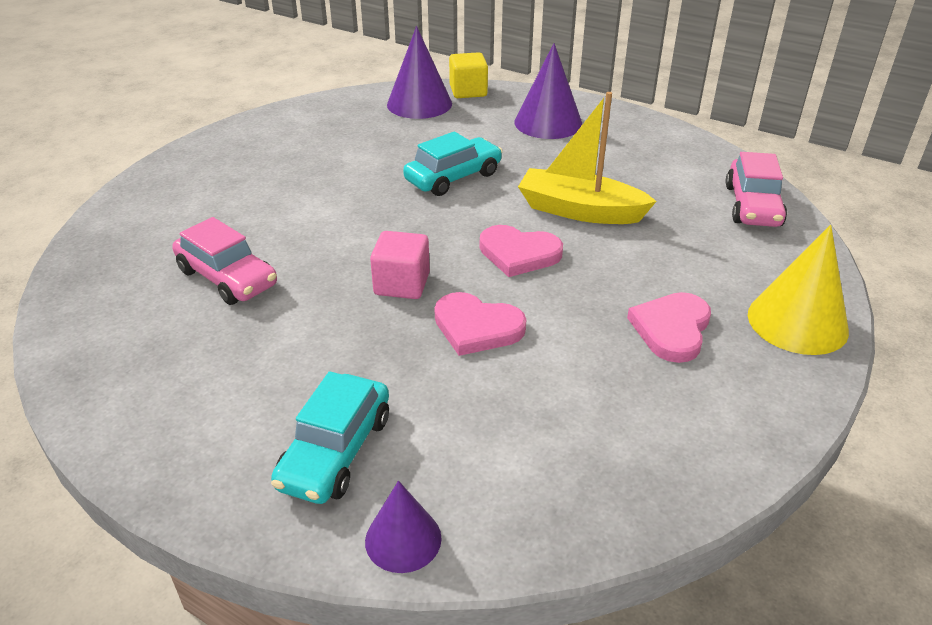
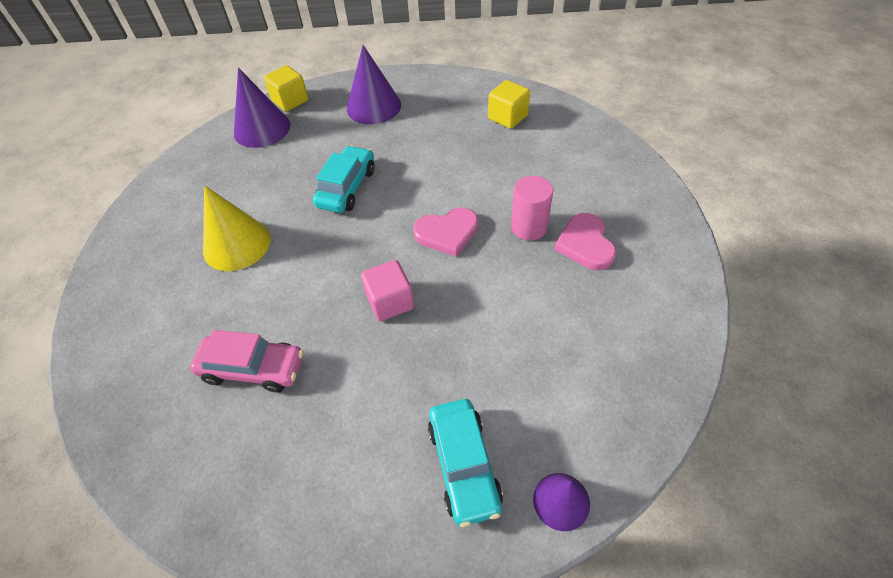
camera: 30 degrees left, 15 degrees up
(477, 327) = (470, 309): pink heart -> none
(580, 211) = (457, 176): yellow boat -> none
(617, 286) = (529, 227): none -> pink cylinder
(693, 181) = (508, 117): none -> yellow cube
(752, 206) = (557, 121): pink car -> none
(797, 322) = (646, 201): yellow cone -> yellow cone (237, 244)

